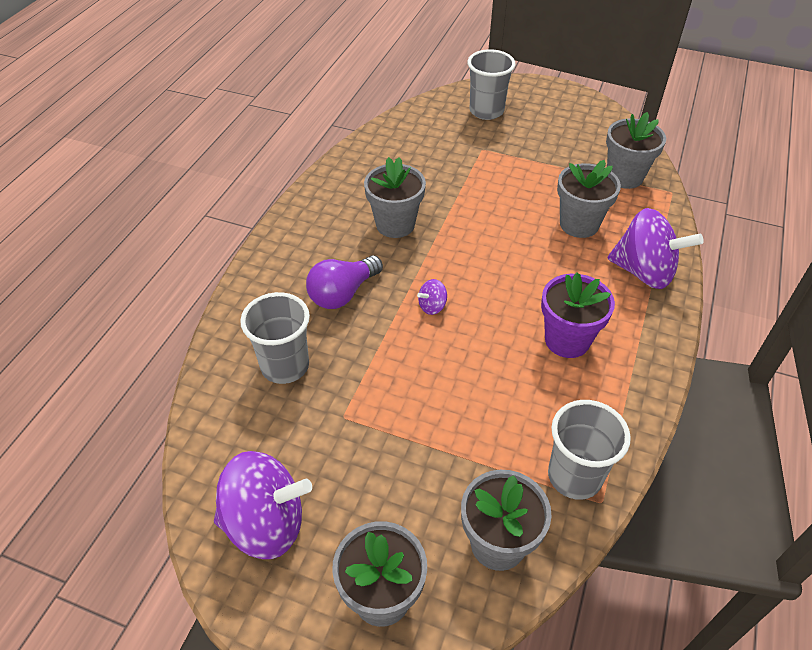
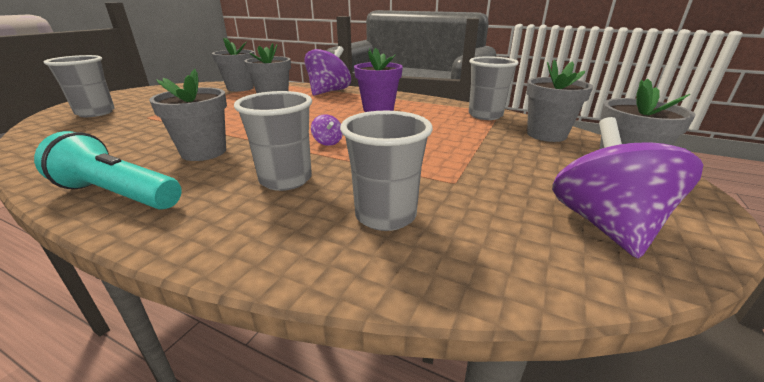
camera: 85 degrees left, 20 degrees down
(316, 210) = (119, 194): none -> turquoise flashlight
(343, 293) = (285, 180): purple light bulb -> grey cup

